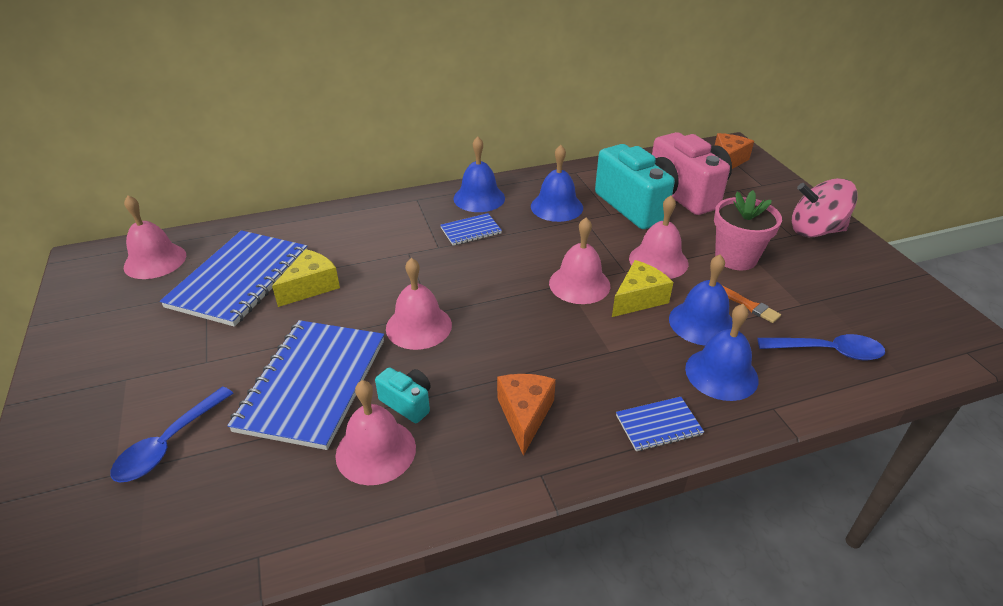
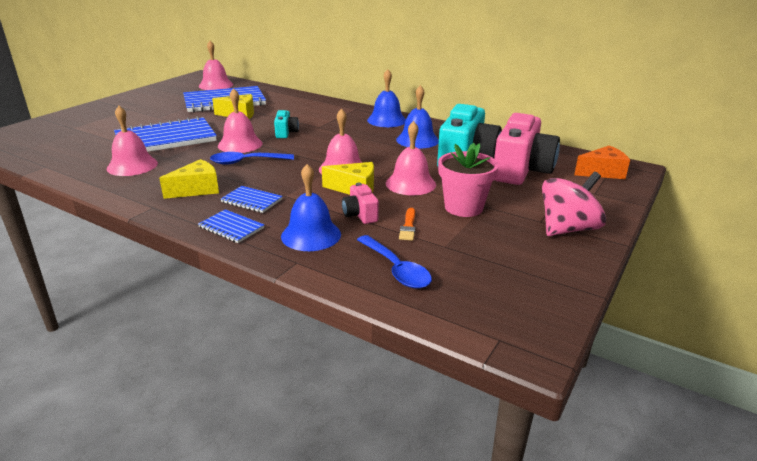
camera: 50 degrees right, 10 degrees down
(169, 444) = (98, 129): blue spoon -> blue spoon (246, 162)
(407, 403) = (175, 161): turquoise camera -> turquoise camera (286, 133)
(471, 231) = (348, 128): blue notebook -> blue notebook (251, 201)
(525, 415) = (197, 189): orange cheese -> yellow cheese
(702, 323) = (360, 215): blue bell -> pink camera
(815, 231) = (567, 229): pink spinning top -> pink spinning top turned 90 degrees clockwise

